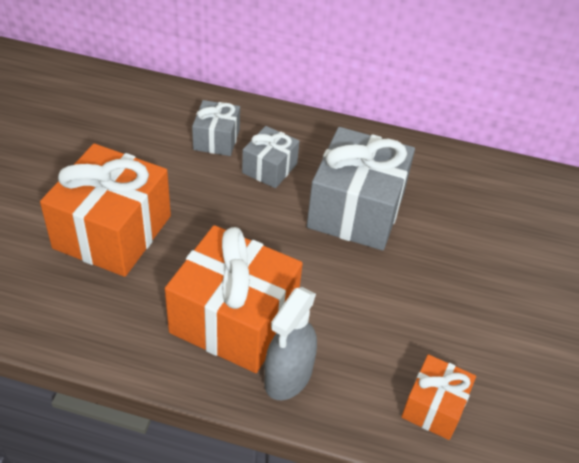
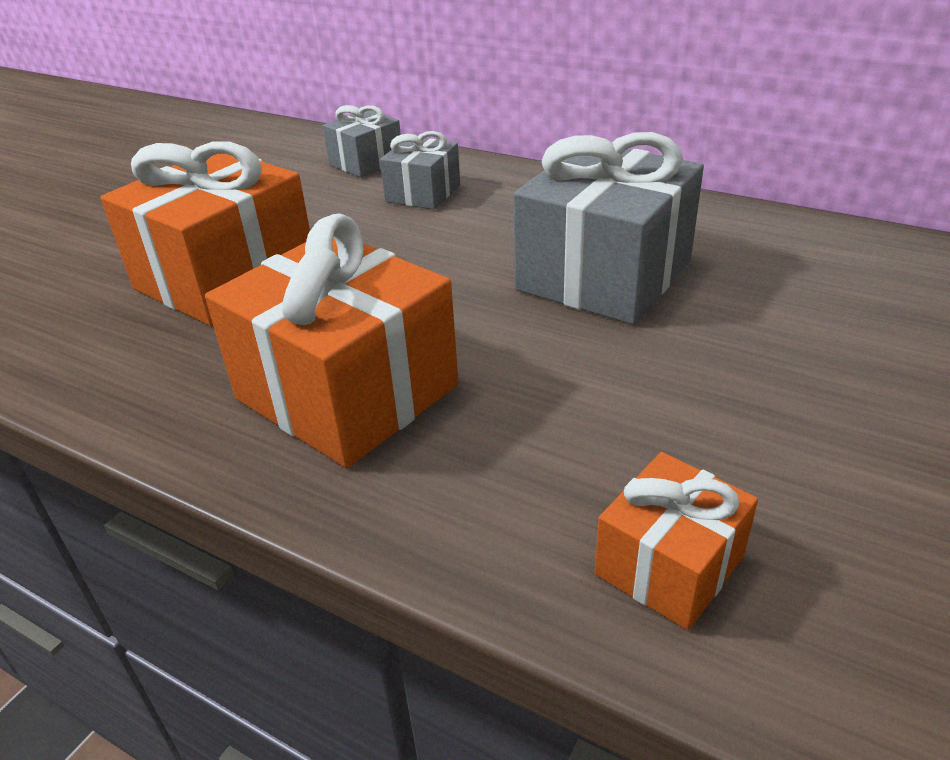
camera: 20 degrees right, 10 degrees down
(269, 168) = (486, 224): grey gift -> grey gift (366, 162)
(288, 376) = (401, 480): grey spray bottle -> none

